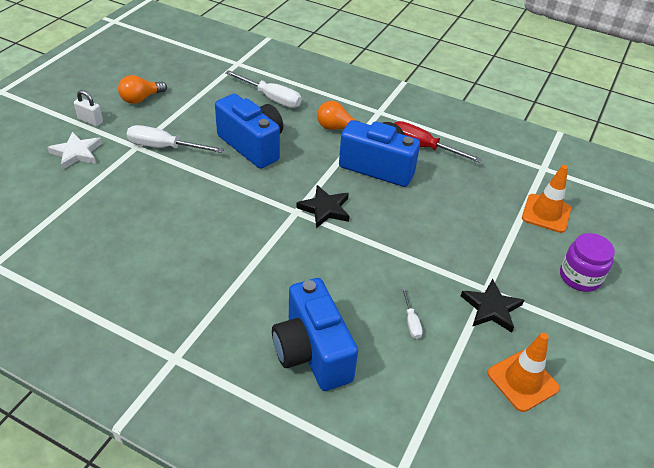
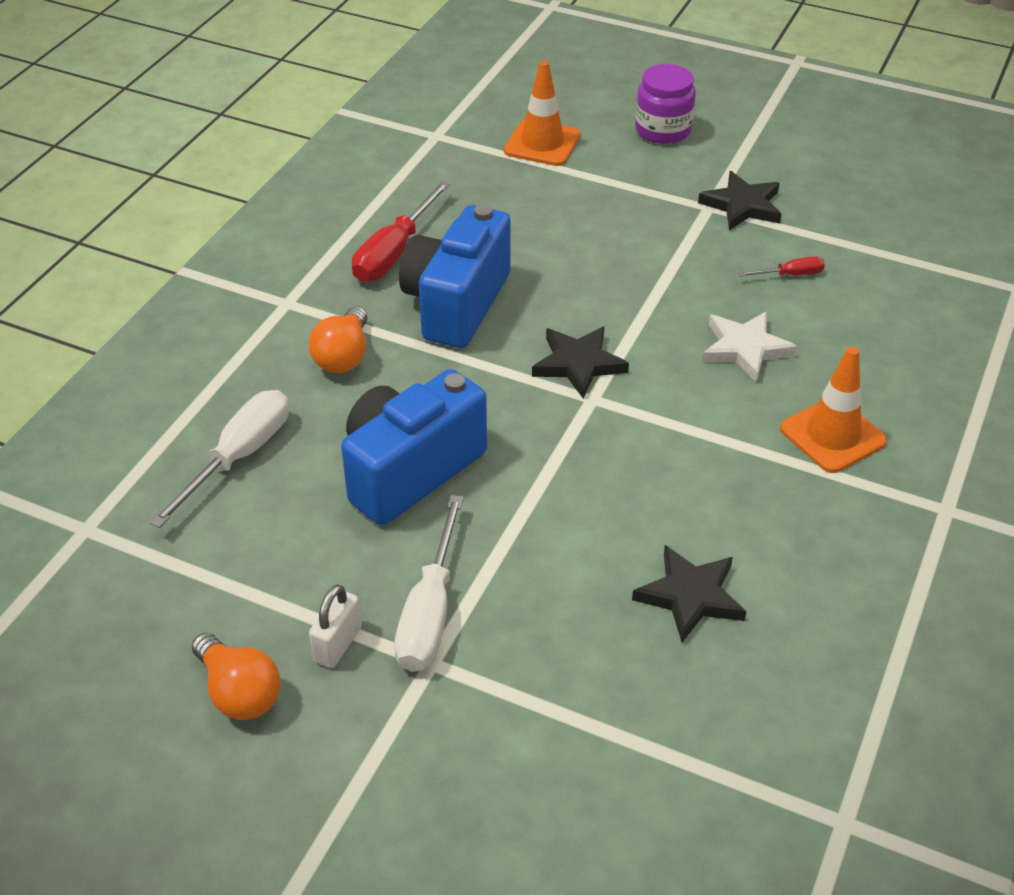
camera: 90 degrees left, 0 degrees up
(76, 153) = (467, 773): white star -> white star (745, 349)
(90, 121) = (336, 778): white padlock -> white padlock (338, 644)
(145, 231) = (690, 596): none -> black star
(312, 352) = (878, 366): blue camera -> none
(411, 322) = (790, 275): white screwdriver -> red screwdriver
(522, 381) = (850, 190): orange traffic cone -> orange traffic cone (832, 435)

